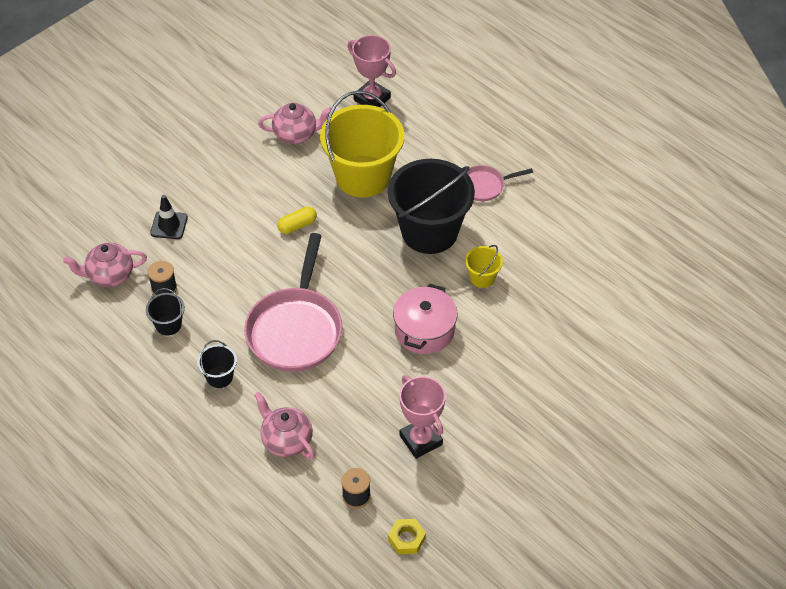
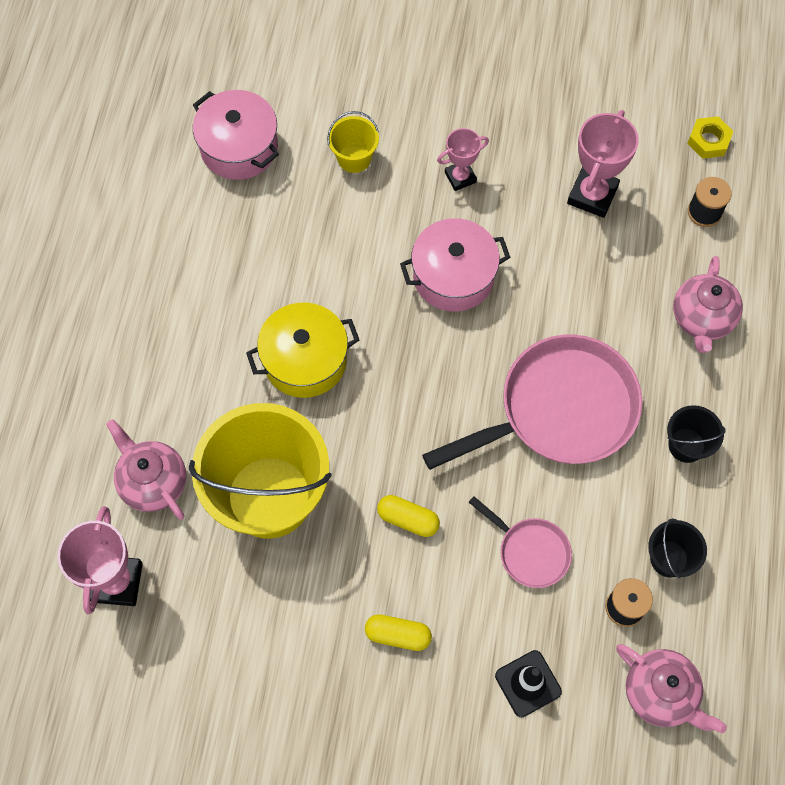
camera: 125 degrees left, 15 degrees up
(243, 188) = (398, 635): none -> yellow capsule
(296, 134) = (253, 637): pink teapot -> pink teapot (153, 482)
(429, 231) = (305, 360): black bucket -> yellow pot
(482, 277) = (333, 263): yellow bucket -> yellow bucket (354, 158)
(485, 186) = (185, 344): pink pan -> pink pan (530, 551)
(492, 376) = (460, 177): none -> pink trophy
(603, 275) = (239, 147): none -> pink pot

